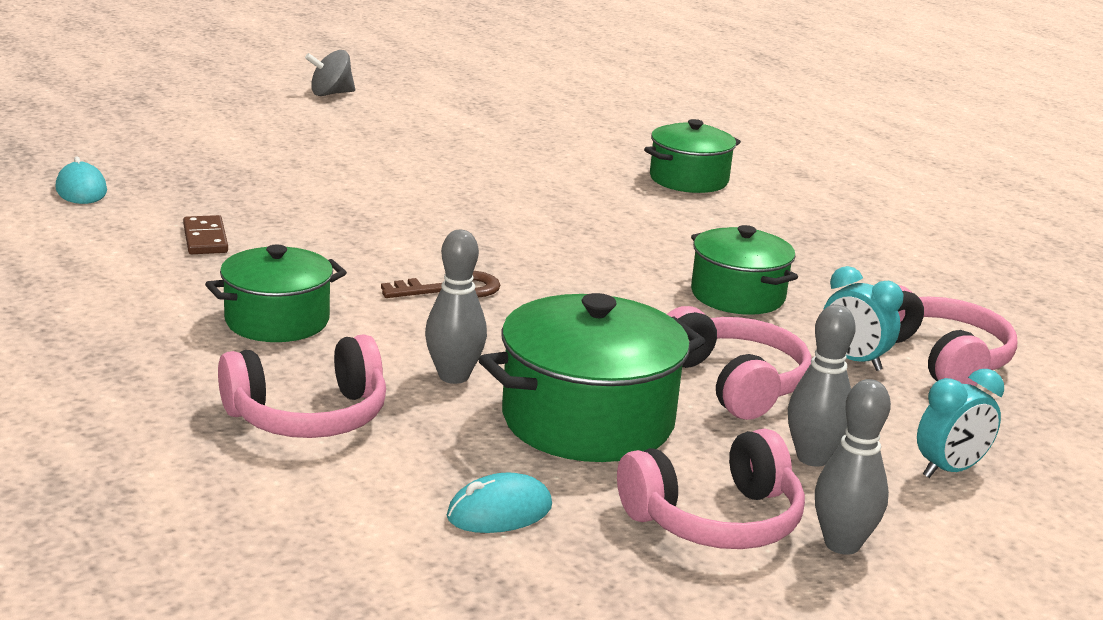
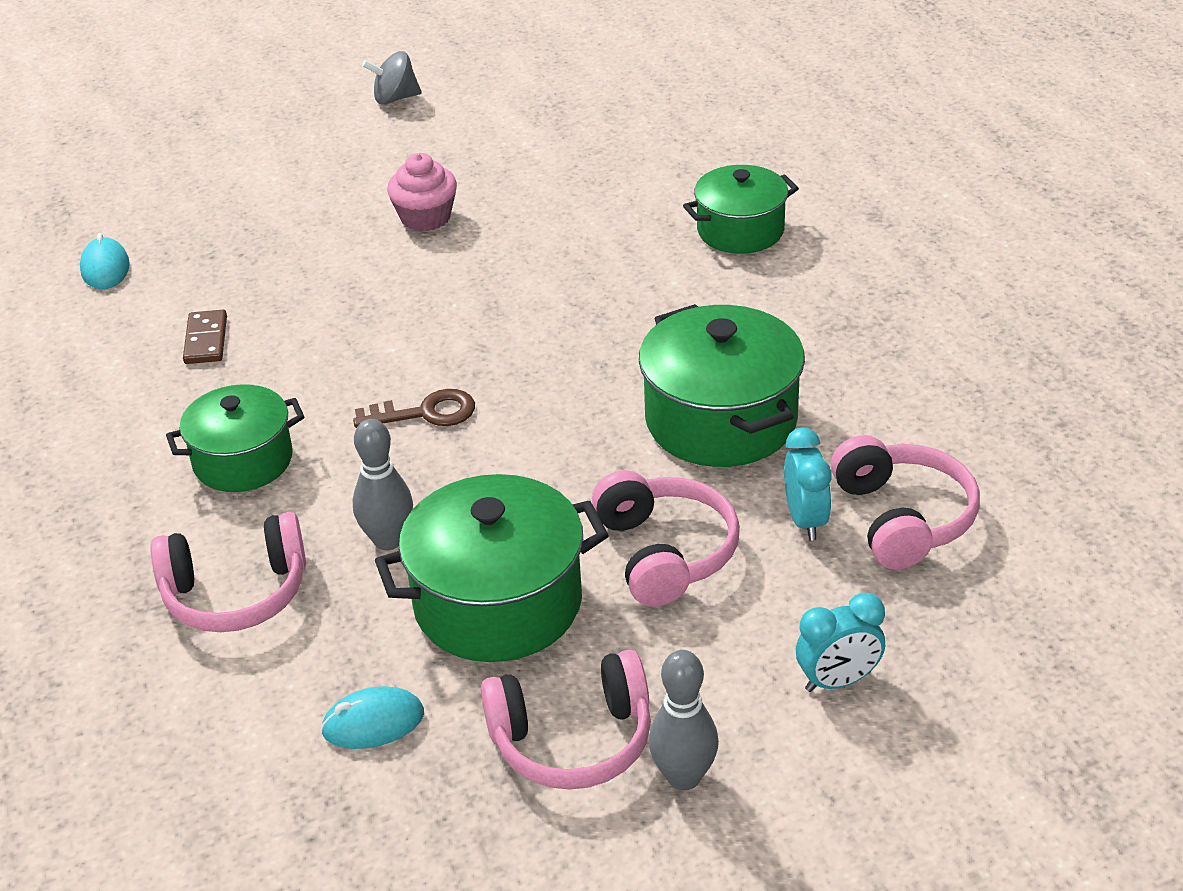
camera: 15 degrees right, 15 degrees up
(393, 165) = (425, 218): none -> pink cupcake
(737, 295) = (721, 420): green pot -> green pot, size x1.53
(813, 458) = (703, 660): grey bowling pin -> none
(853, 361) = (805, 520): turquoise clock -> turquoise clock turned 150 degrees counterclockwise

